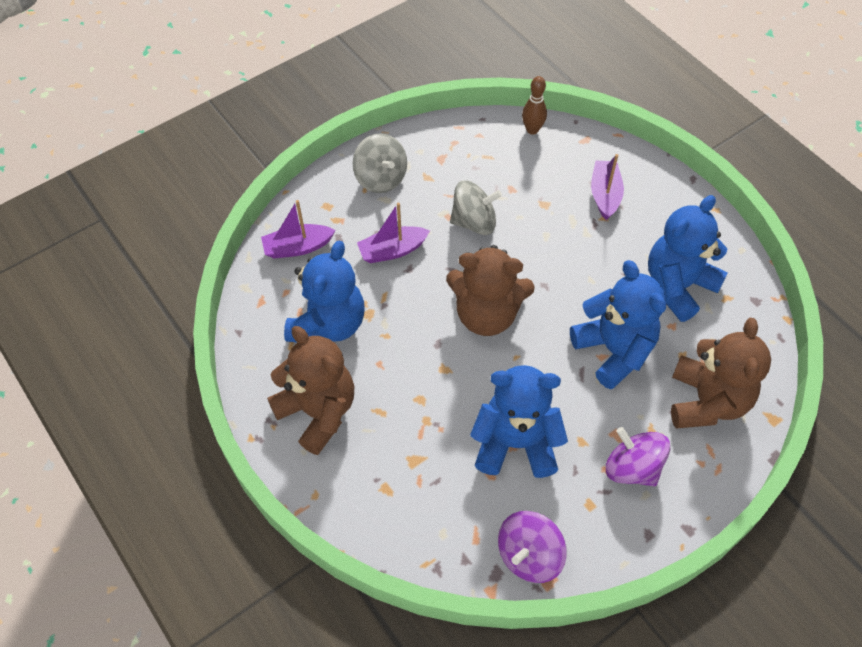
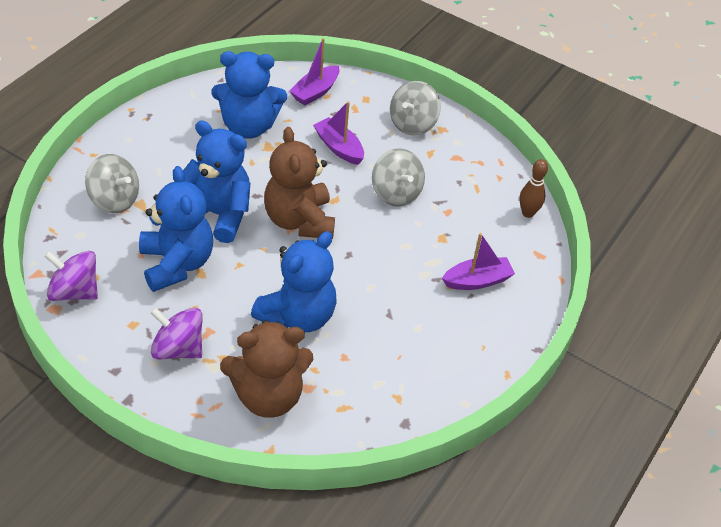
camera: 65 degrees right, 10 degrees down
(298, 247) = (315, 92): purple boat -> purple boat turned 105 degrees counterclockwise
(318, 412) = (165, 139): brown teddy bear -> none
(399, 486) = (114, 199): none -> grey spinning top
(632, 468) = (178, 349): purple spinning top -> purple spinning top turned 90 degrees counterclockwise
(678, 286) = (394, 355): blue teddy bear -> blue teddy bear (218, 215)

